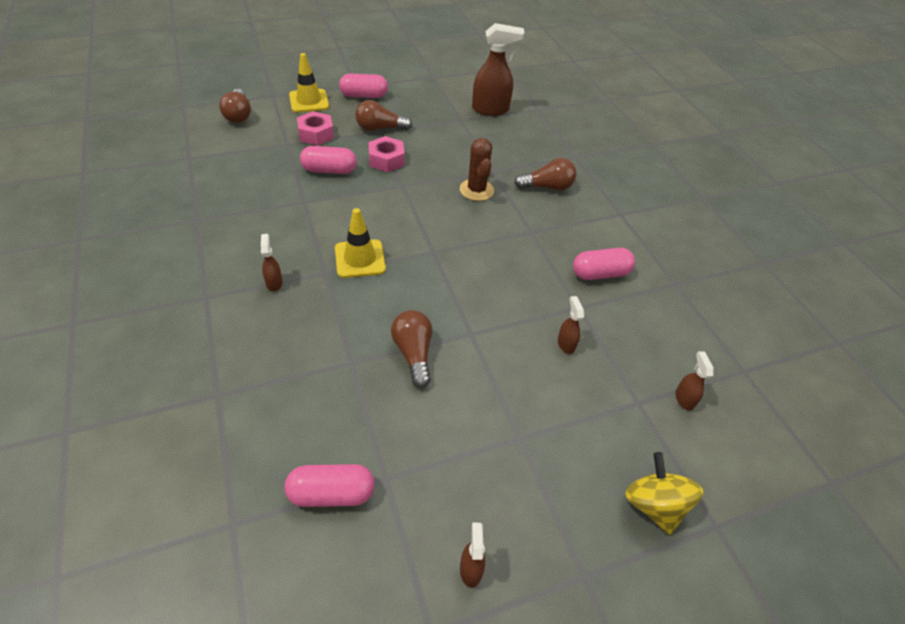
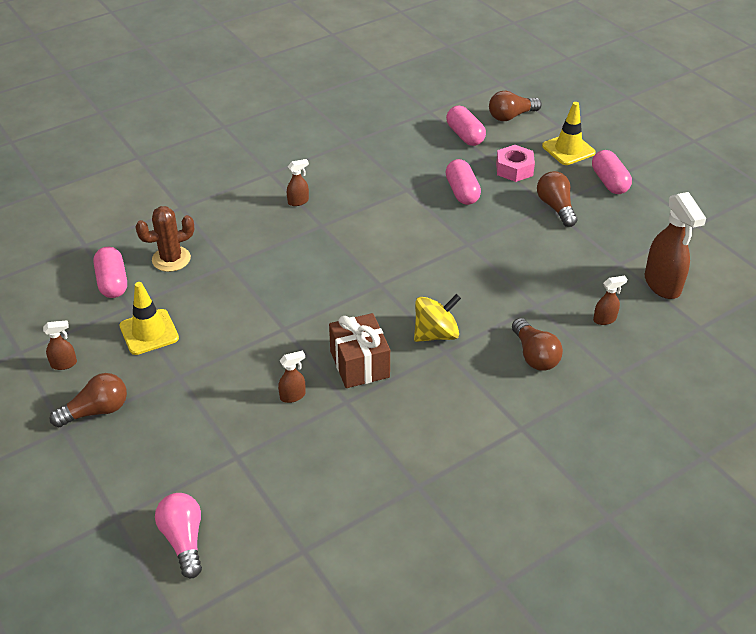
camera: 80 degrees right, 5 degrees down
(360, 259) = (348, 241): yellow traffic cone -> yellow traffic cone (149, 332)
(386, 160) = (503, 224): pink nut -> none
(413, 353) = (249, 297): brown light bulb -> brown light bulb (96, 411)
(476, 190) = (493, 298): brown cactus -> brown cactus (171, 259)
(534, 288) = (359, 364): none -> brown gift
(600, 273) = (405, 415): pink capsule -> pink capsule (465, 135)
(654, 504) = (130, 471): yellow spinning top -> yellow spinning top (436, 334)
(684, 399) = (250, 494): brown spray bottle -> brown spray bottle (605, 319)
(740, 463) = (184, 540): none -> pink light bulb

